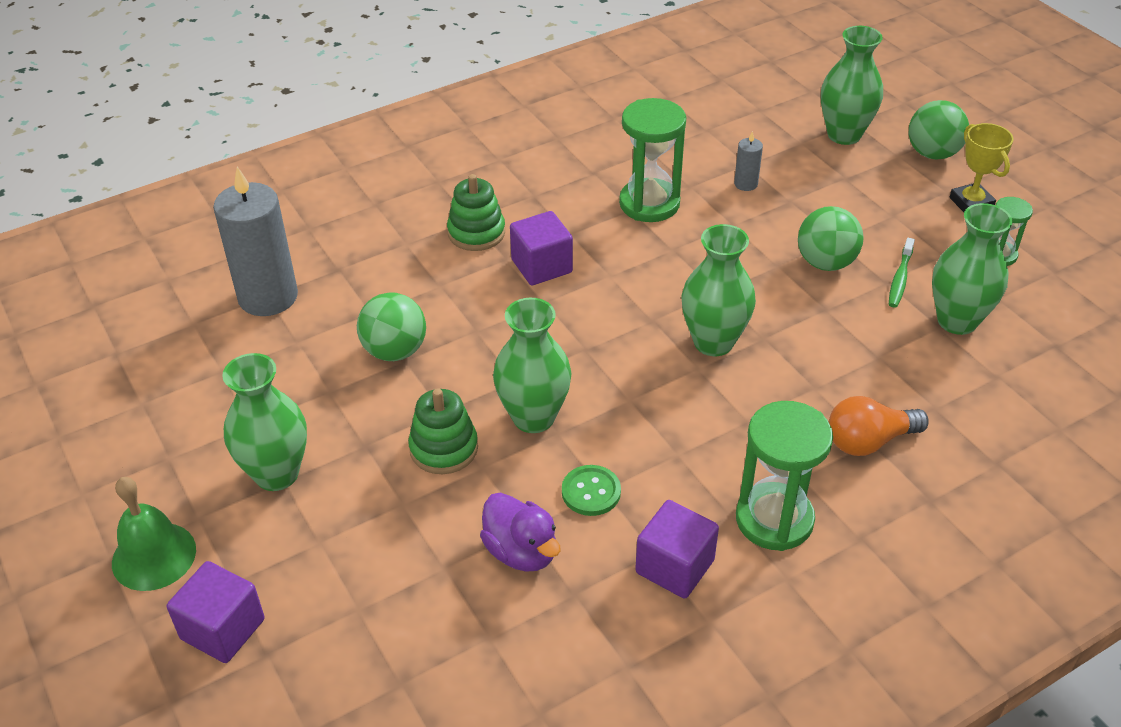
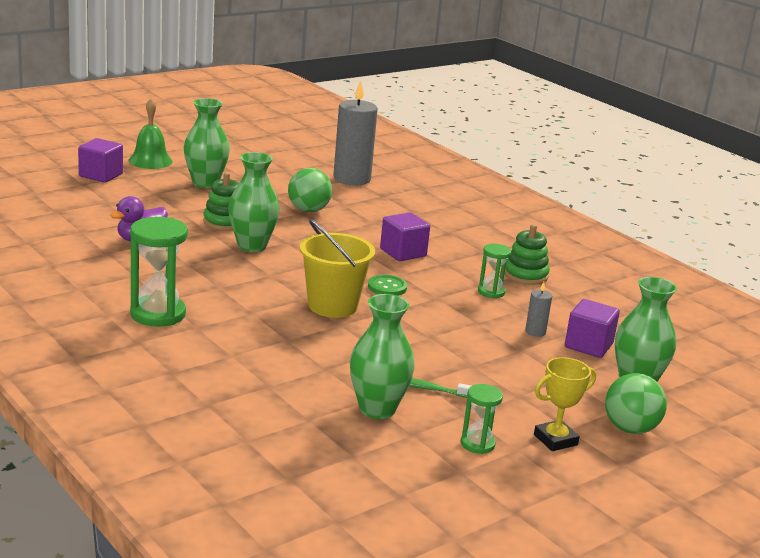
camera: 80 degrees right, 20 degrees down
(476, 233) = (433, 233): green stacking toy -> green stacking toy (525, 275)
(591, 492) = (187, 260): green button -> green button (387, 287)
(649, 204) = (491, 292): green hourglass -> green hourglass, size x0.55
(674, 566) = (123, 281): purple cube -> purple cube (588, 345)
(713, 342) = (332, 306): green vase -> yellow bucket
(825, 263) = (439, 357): green ball -> none
(868, 441) = (231, 354): orange light bulb -> none

